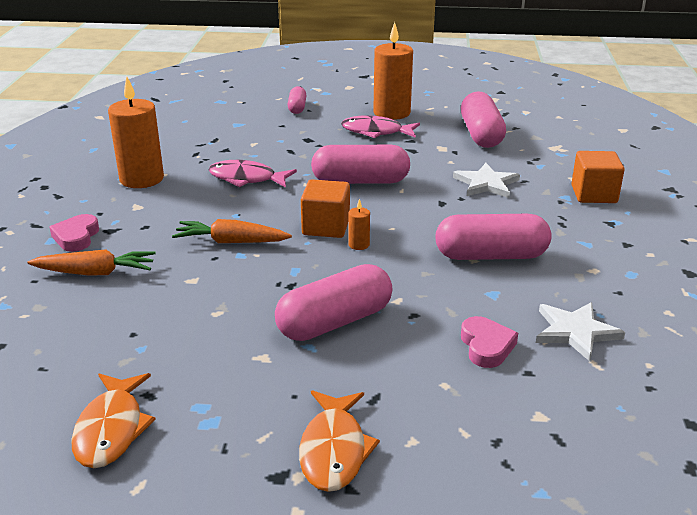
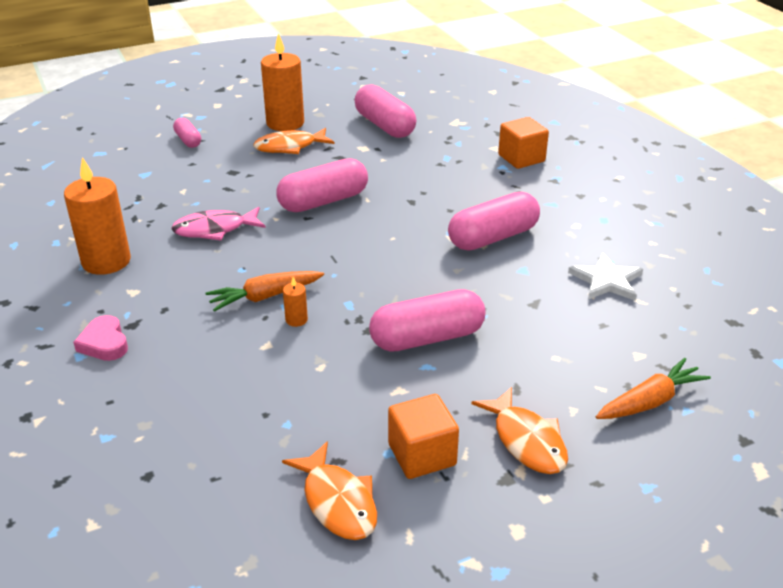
camera: 30 degrees left, 5 degrees up
(96, 273) = (166, 371): orange carrot -> orange carrot (650, 401)
(326, 227) = (336, 254): orange cube -> orange cube (422, 455)
(334, 322) = (427, 338): pink capsule -> pink capsule turned 45 degrees clockwise
(359, 245) = (380, 262): orange candle -> orange candle (296, 320)
(376, 132) = (290, 147): pink fish -> orange fish
(486, 183) = (431, 172): white star -> none
(486, 346) = (557, 315): pink heart -> none

